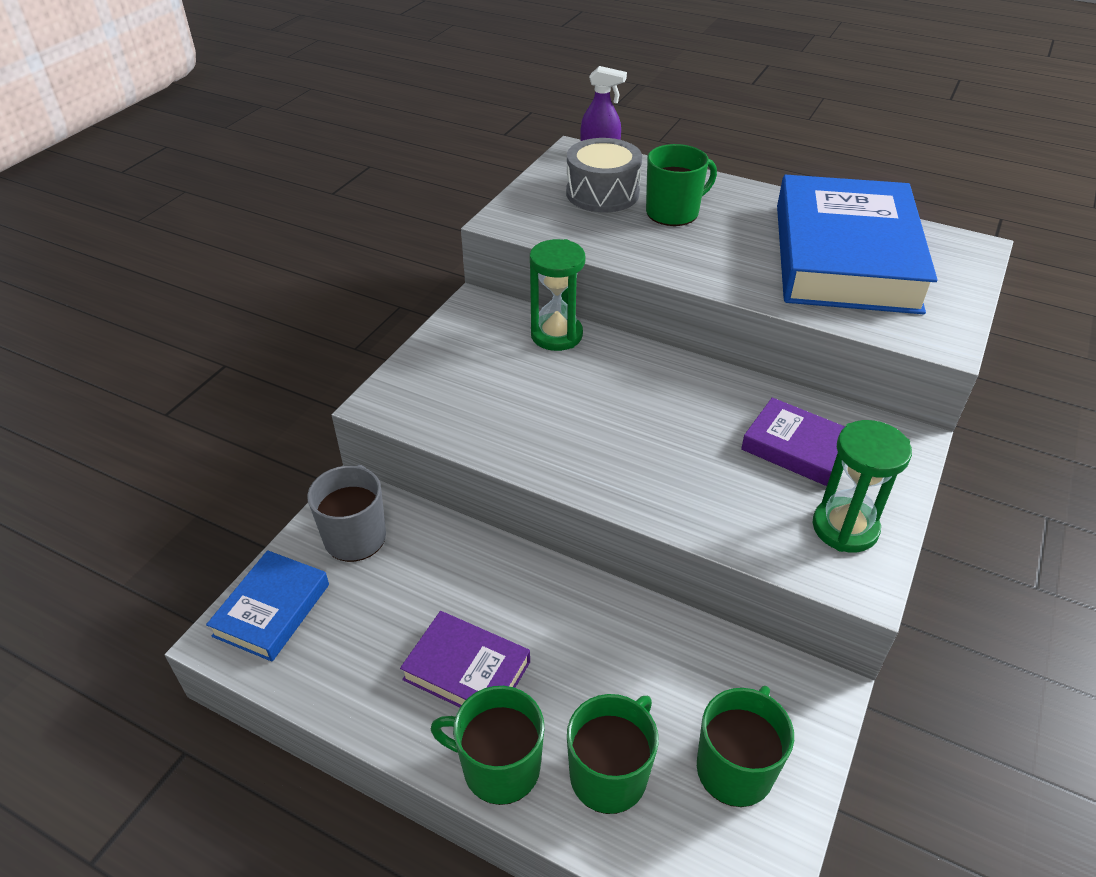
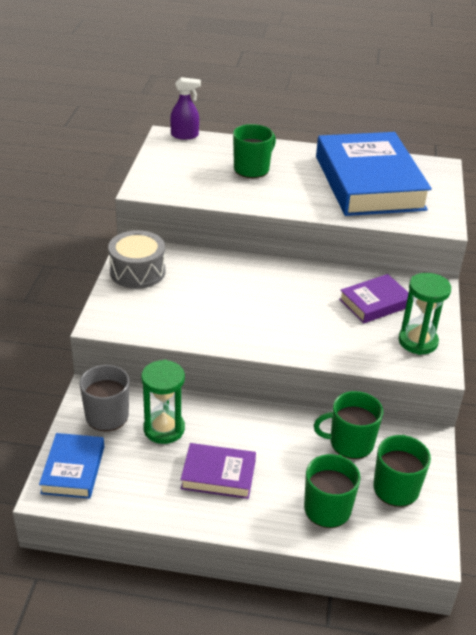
camera: 20 degrees left, 5 degrees down
(499, 767) = (262, 520): green mug -> green mug (350, 443)
(556, 335) = (197, 261): green hourglass -> green hourglass (164, 429)
(602, 193) = (200, 162): grey drum -> grey drum (137, 271)
(797, 448) = (375, 303): purple book -> purple book turned 45 degrees counterclockwise

